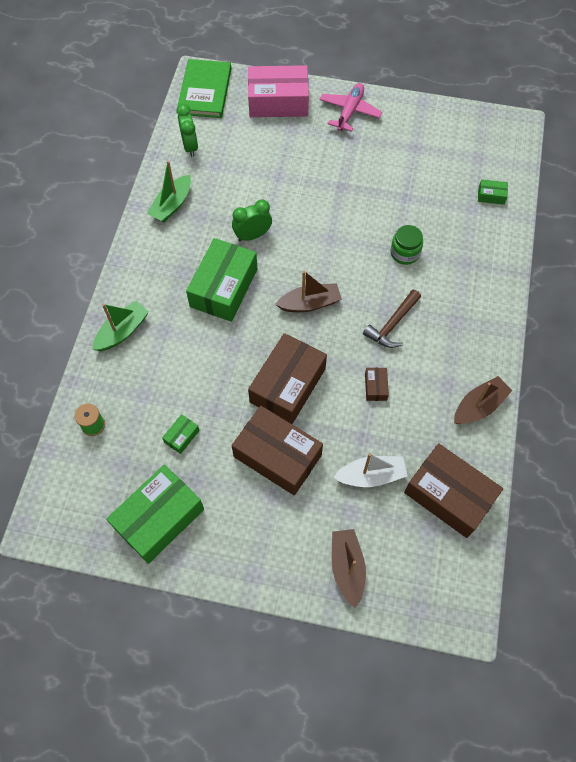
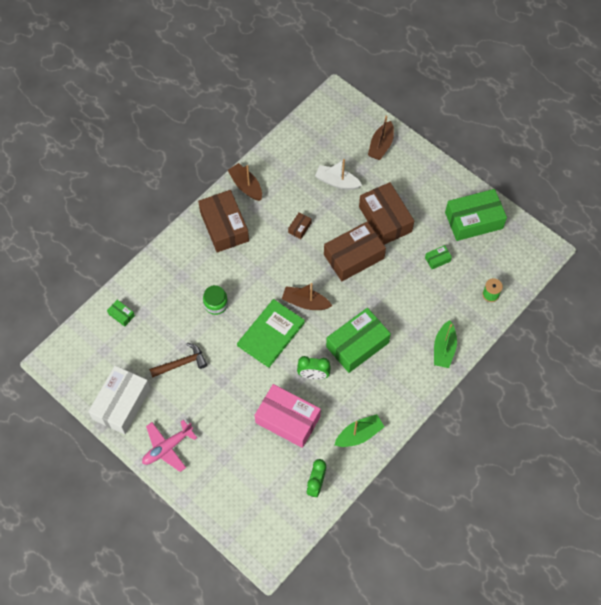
camera: 150 degrees left, 0 degrees up
(122, 331) = (444, 349): green boat -> green boat turned 60 degrees counterclockwise
(205, 91) = (272, 538): green book -> green book (271, 334)
(278, 101) = (218, 491): pink box -> pink box (287, 420)
(392, 325) = (261, 260): brown hammer -> brown hammer (182, 363)
(421, 124) = (122, 404): none -> white box
(449, 495) = (300, 151): brown box -> brown box (224, 226)
(479, 406) = (246, 186): brown boat -> brown boat turned 60 degrees clockwise

